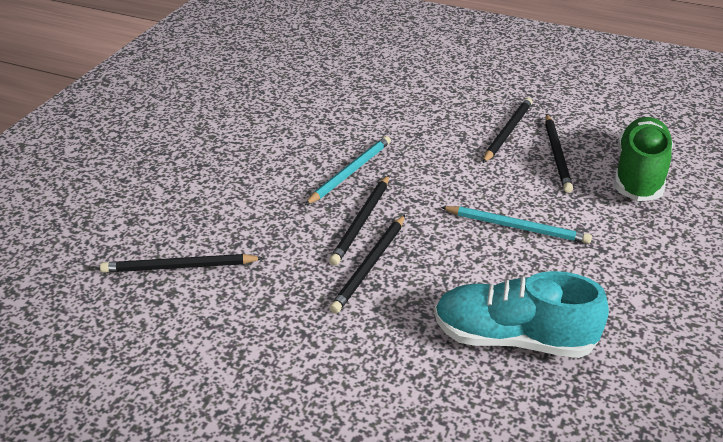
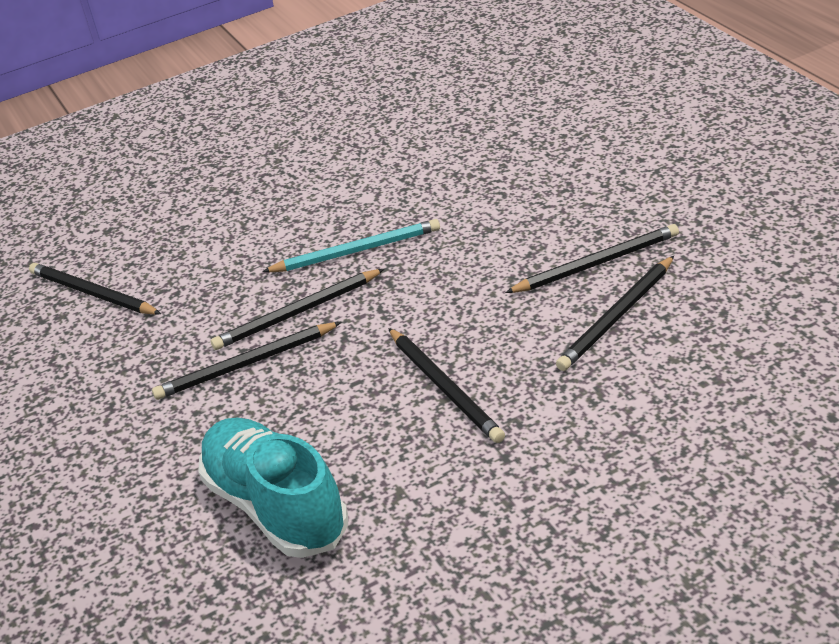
camera: 45 degrees right, 0 degrees up
(516, 227) = (444, 387): turquoise pencil -> black pencil
(639, 174) = (688, 384): green shoe -> none

